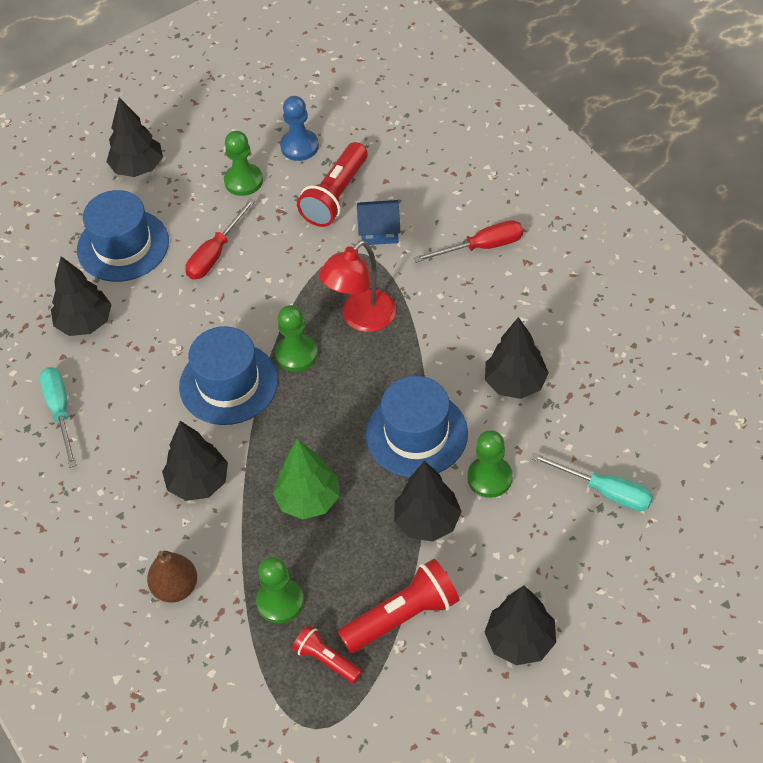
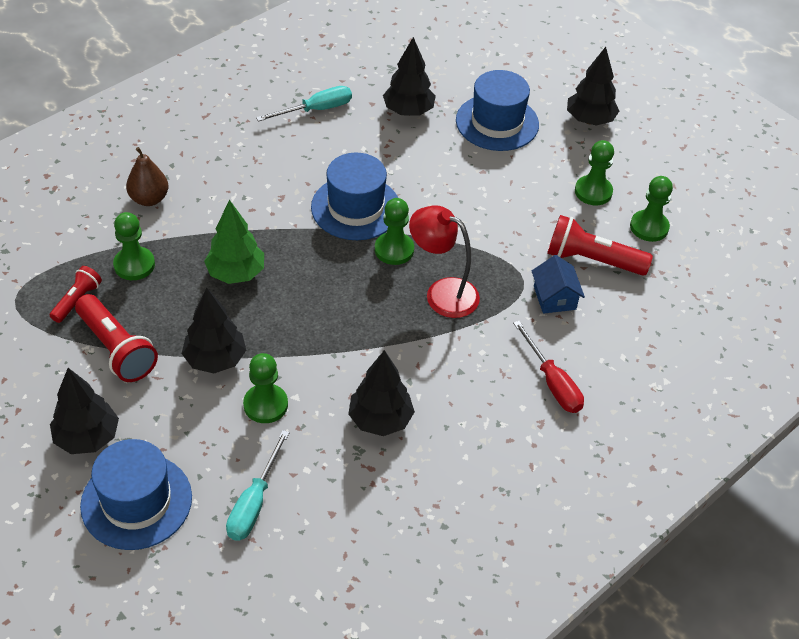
camera: 75 degrees right, 5 degrees down
(198, 482) = (251, 200): black tree -> none
(215, 253) = (501, 182): red screwdriver -> none
(299, 146) = (649, 227): blue pawn -> green pawn
(416, 434) = (312, 345): blue hat -> blue hat (136, 501)

